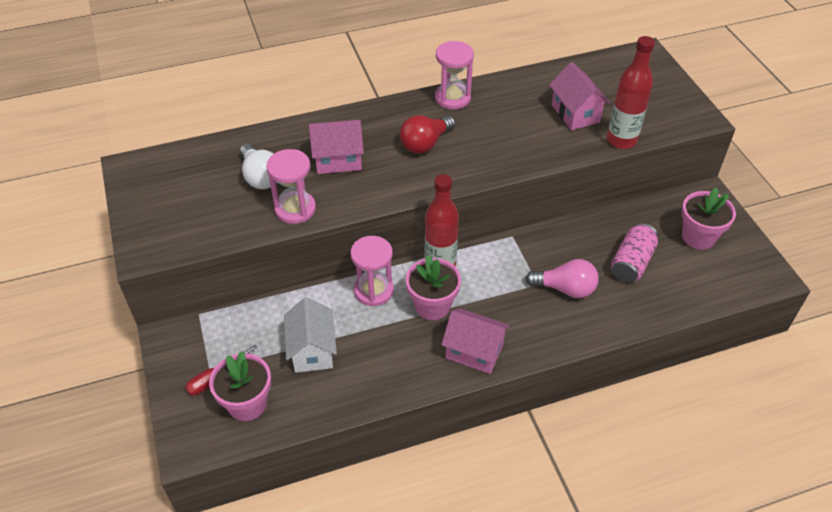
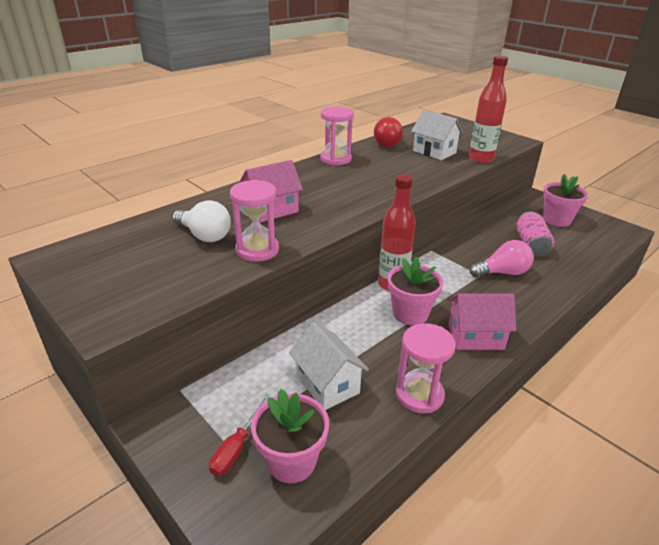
camera: 25 degrees left, 15 degrees down
(373, 290) = (349, 317): pink hourglass -> pink hourglass (419, 395)
(425, 143) = (338, 186): red light bulb -> red light bulb (389, 143)
(575, 113) = (434, 152): pink house -> white house

